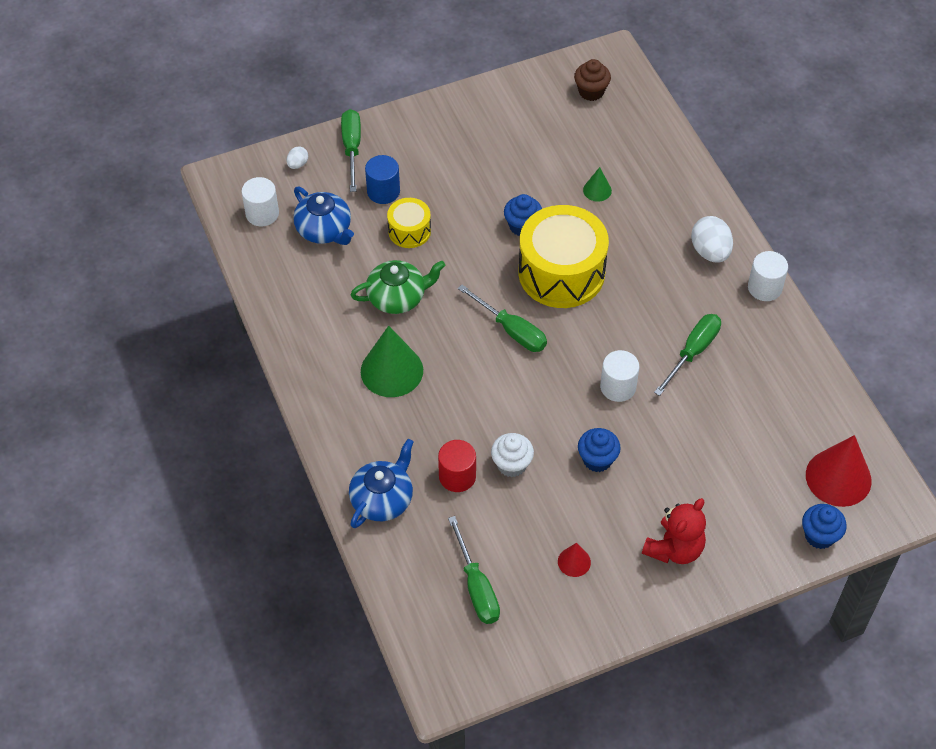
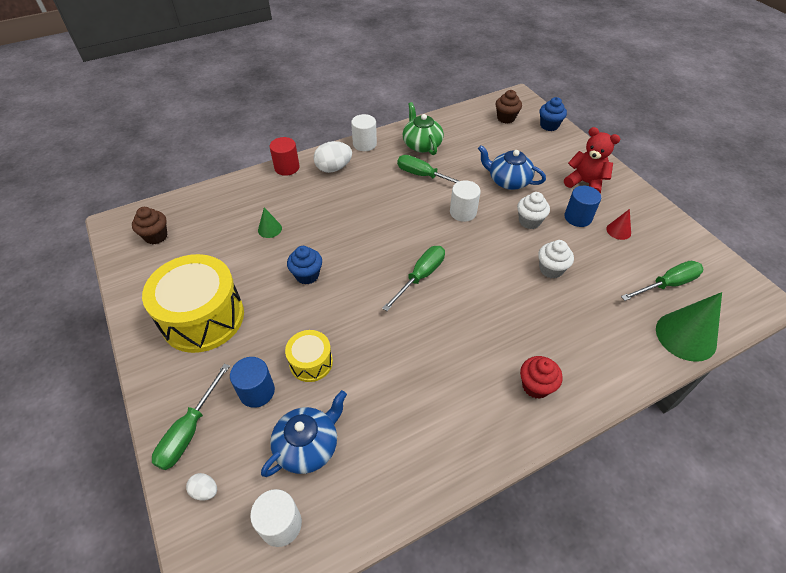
camera: 95 degrees left, 5 degrees down
(352, 148) = (189, 431): green screwdriver -> green screwdriver turned 60 degrees counterclockwise
(357, 414) = (536, 386): none -> red cupcake
(382, 499) = (617, 356): blue teapot -> blue teapot (508, 181)
(392, 370) = (480, 362): green cone -> green cone (685, 336)
(398, 297) = (394, 365): green teapot -> green teapot (421, 144)
(457, 476) = (574, 303): red cylinder -> red cylinder (287, 167)
(561, 273) = (357, 248): yellow drum -> yellow drum (203, 317)
(597, 459) = (529, 221): blue cupcake -> white cupcake
(602, 519) = (578, 217): none -> blue cylinder
(838, 477) = (506, 118): red cone -> brown cupcake

